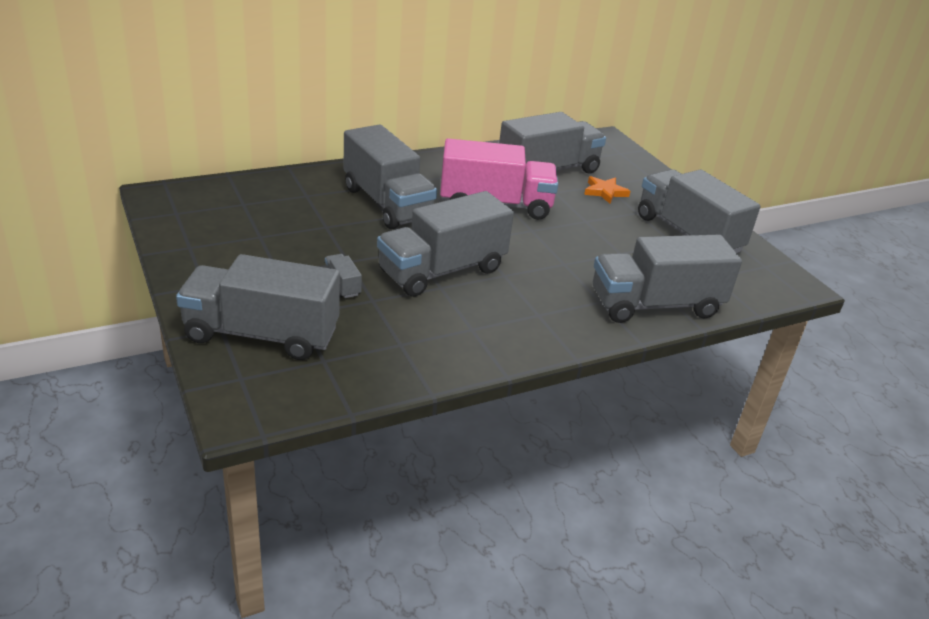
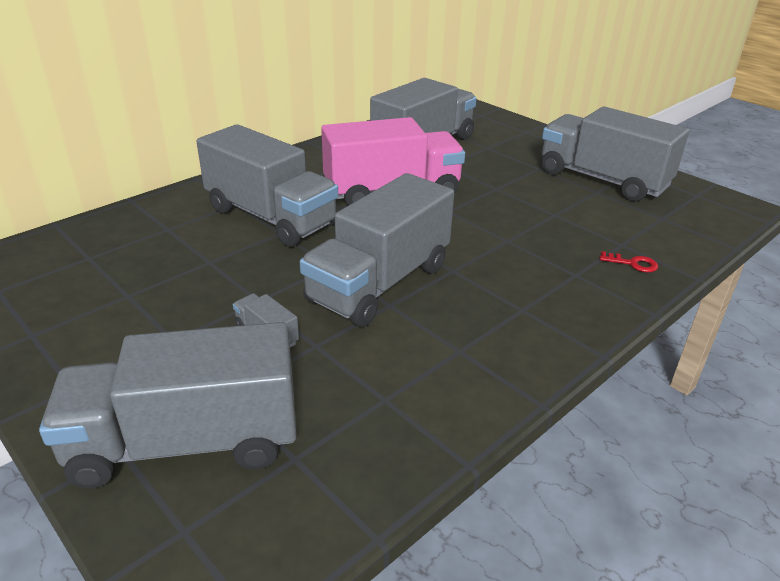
camera: 15 degrees left, 0 degrees up
(605, 192) = (493, 155): orange star -> none
(655, 305) = (633, 264): grey truck -> red key

